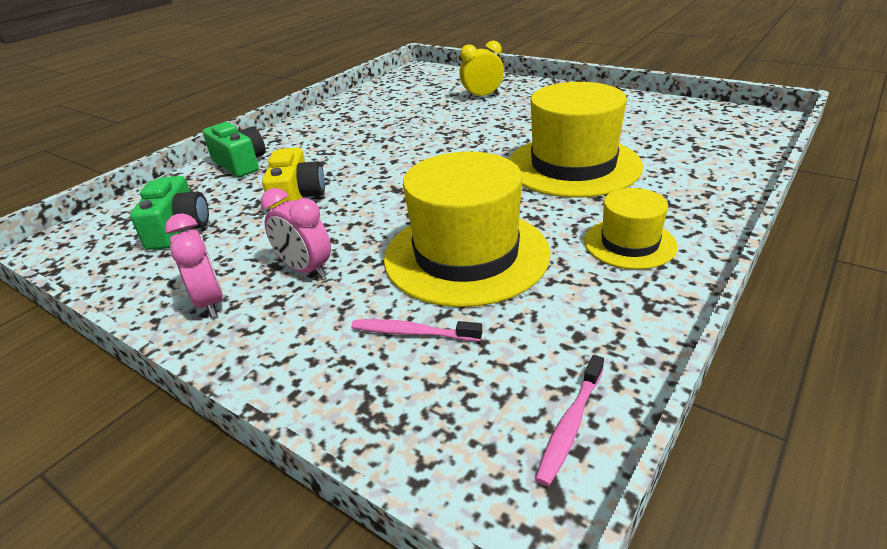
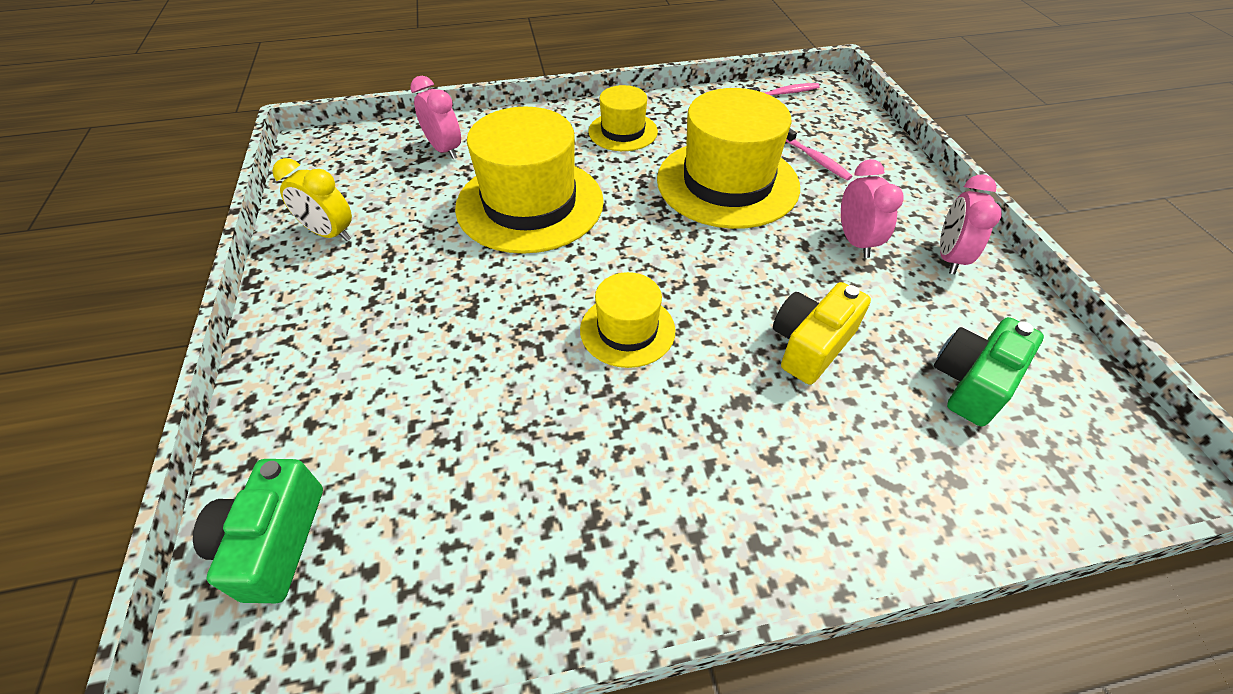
camera: 140 degrees left, 15 degrees up
(240, 164) = (851, 499): green camera -> green camera (274, 542)
(411, 155) = (627, 330): none -> yellow hat
(482, 96) = (365, 403): yellow clock -> yellow clock (330, 234)
(701, 157) = (445, 150): none -> pink clock

